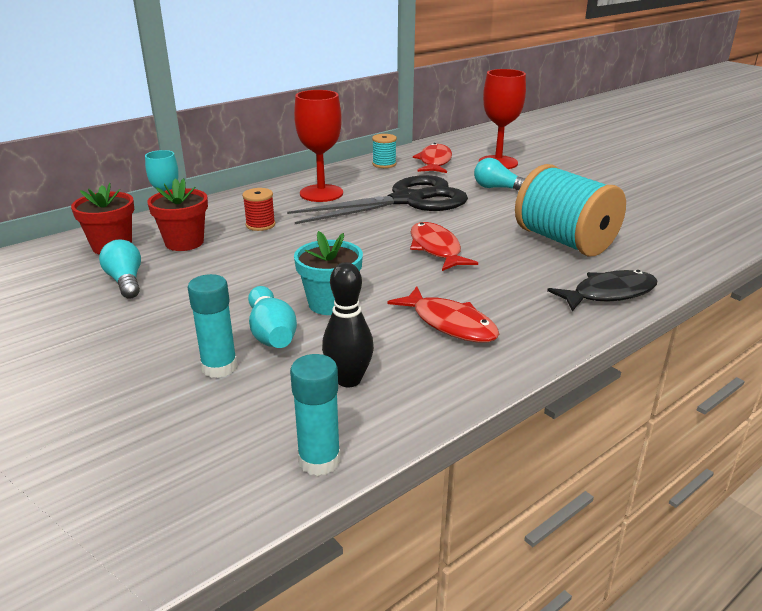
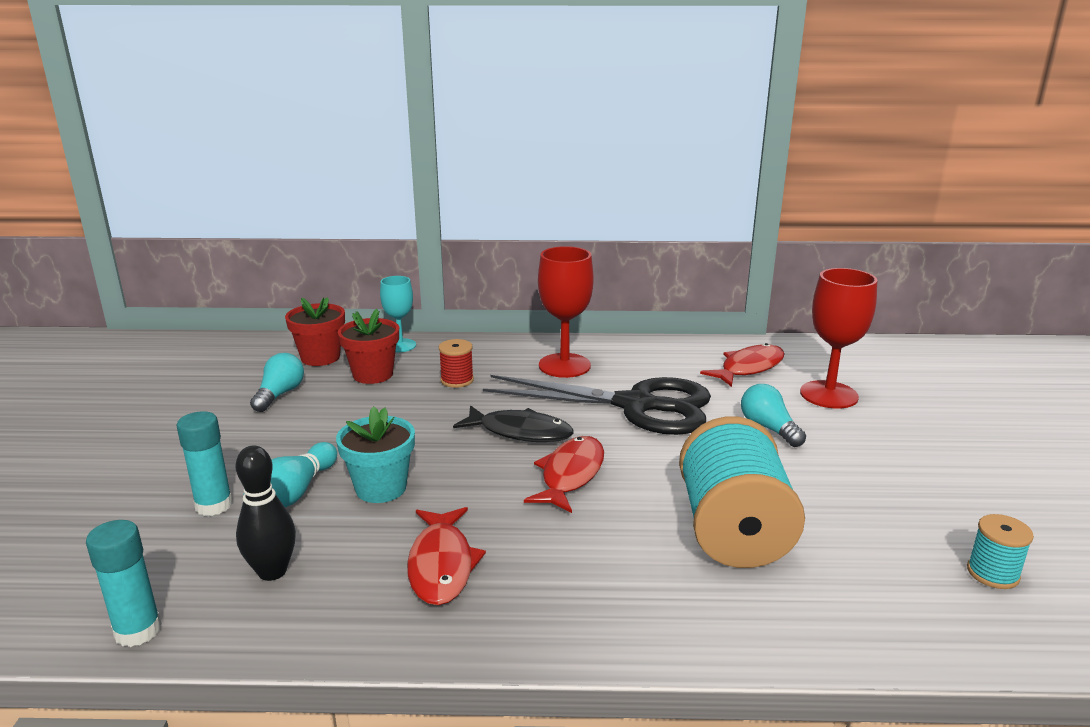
camera: 40 degrees right, 5 degrees down
(384, 164) = (684, 352): turquoise spool -> turquoise spool (992, 573)
(609, 294) = (667, 624): black fish -> black fish (520, 432)

